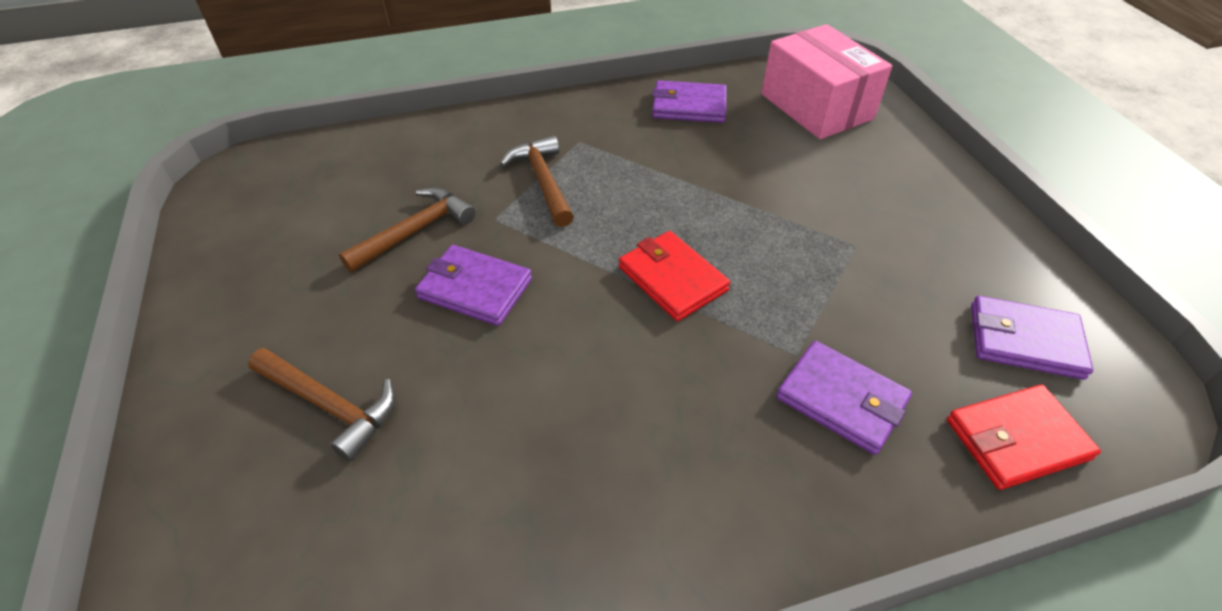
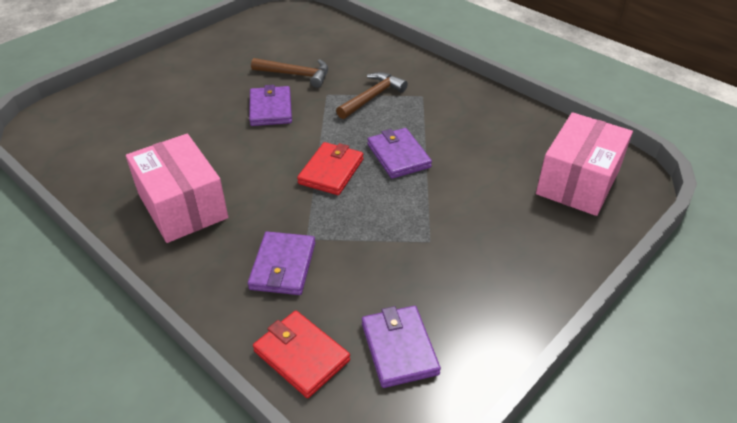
camera: 60 degrees right, 5 degrees down
(330, 405) = (173, 101): brown hammer -> none
(640, 482) = (182, 206): none -> pink box
(689, 106) = (508, 124): purple wallet -> purple wallet (398, 156)

